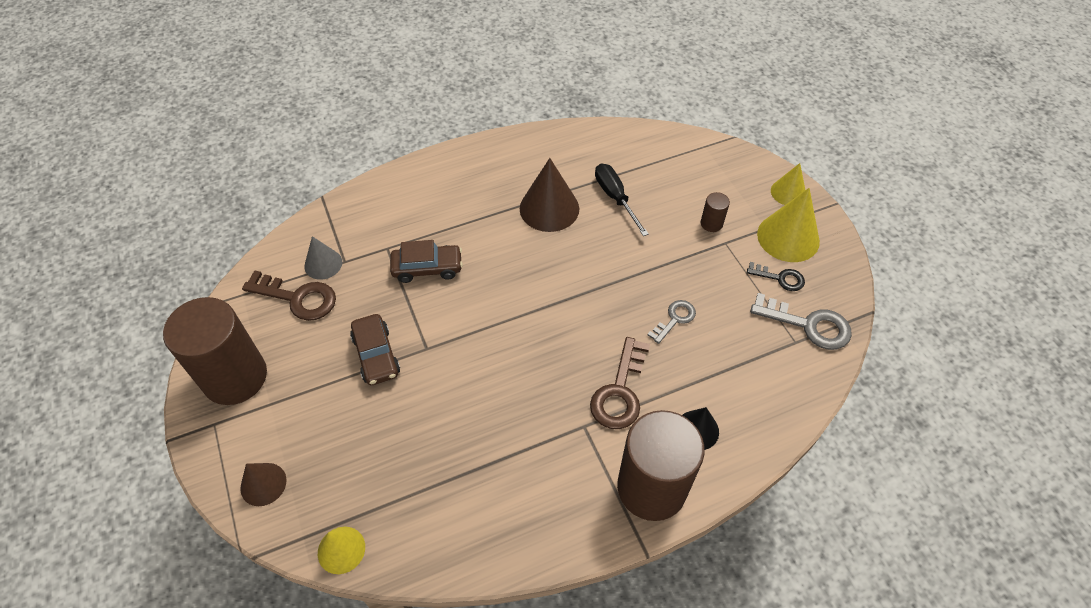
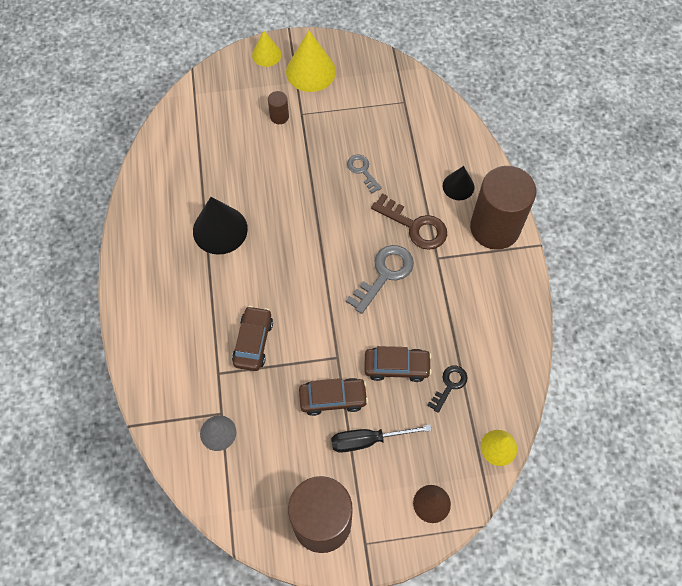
camera: 75 degrees left, 10 degrees up
(297, 298) = (250, 460): brown key -> none
(427, 411) = (396, 367): none -> brown car
(549, 208) = (220, 230): brown cone -> black cone
(615, 198) = (227, 176): black screwdriver -> black screwdriver (368, 440)
(779, 278) = (346, 91): black key -> black key (449, 385)
(807, 324) = (392, 89): grey key -> grey key (384, 275)

